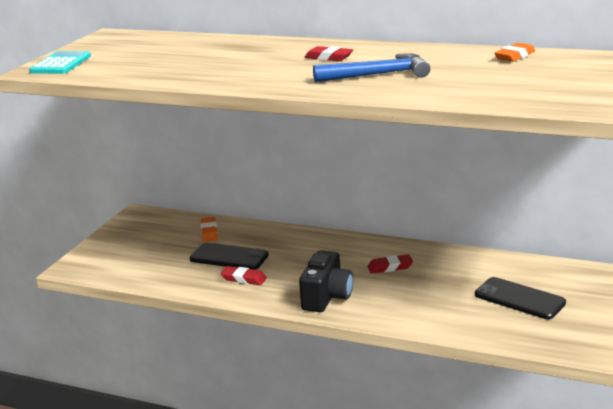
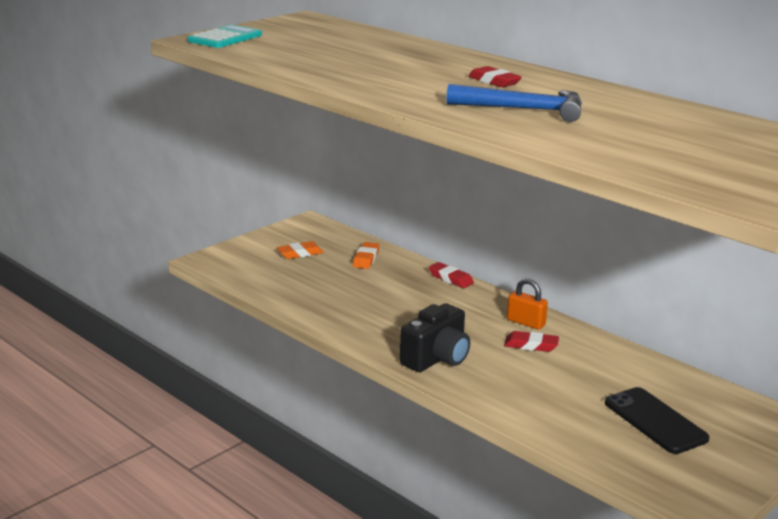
camera: 20 degrees right, 0 degrees up
(229, 257) = (366, 289): black phone -> none
(244, 279) = (365, 316): red eraser -> red eraser (450, 279)
(373, 251) = (526, 322): none -> orange padlock
(515, 56) = (707, 120): orange eraser -> orange eraser (300, 253)

